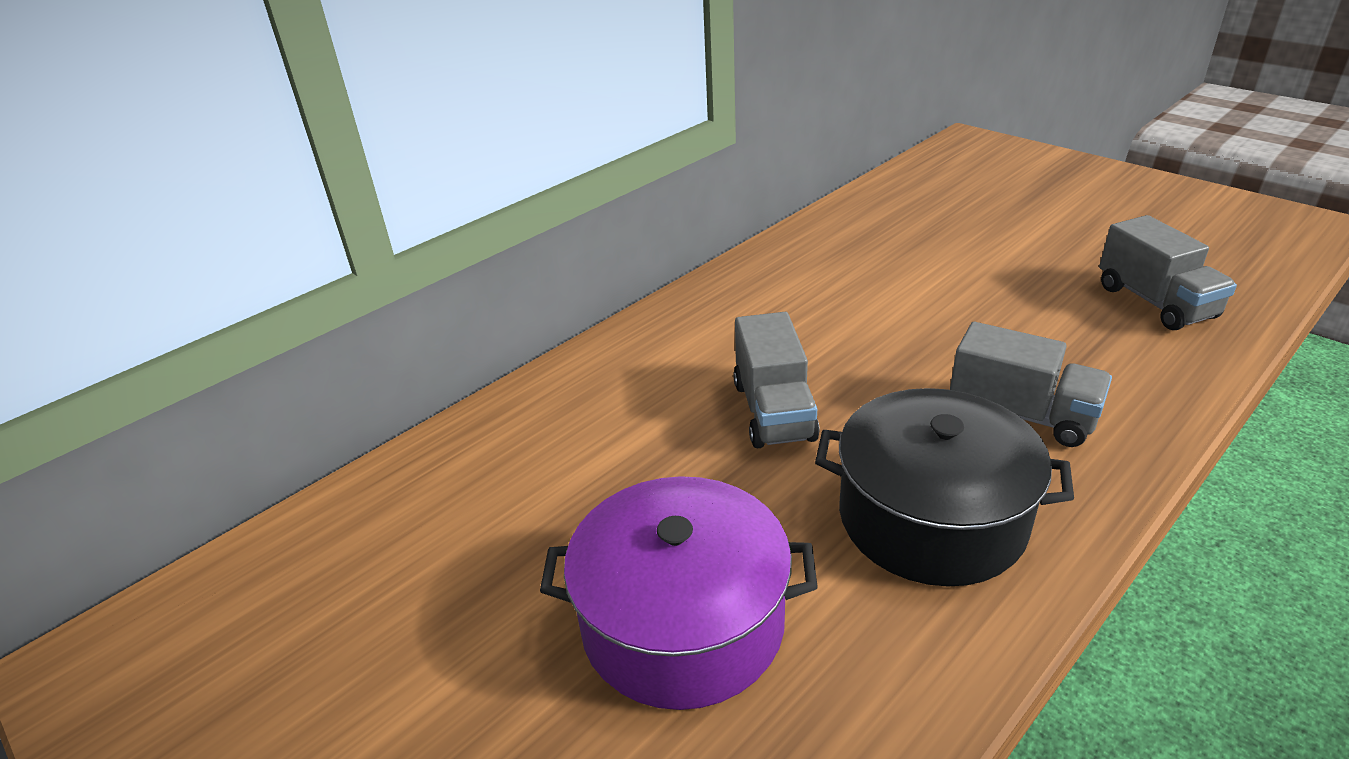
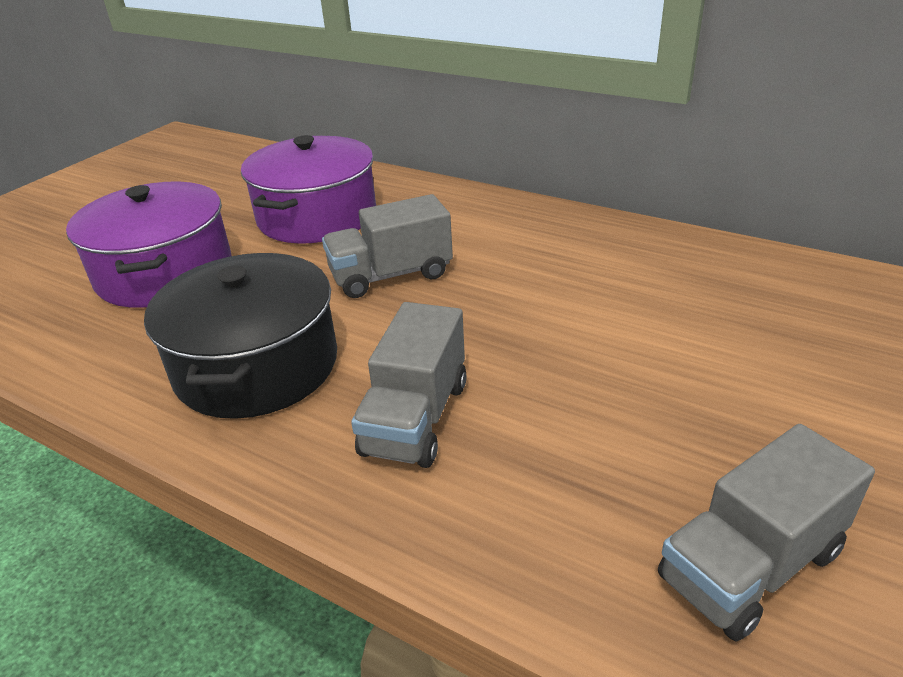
camera: 75 degrees right, 0 degrees up
(593, 463) = (317, 216): none -> purple pot

